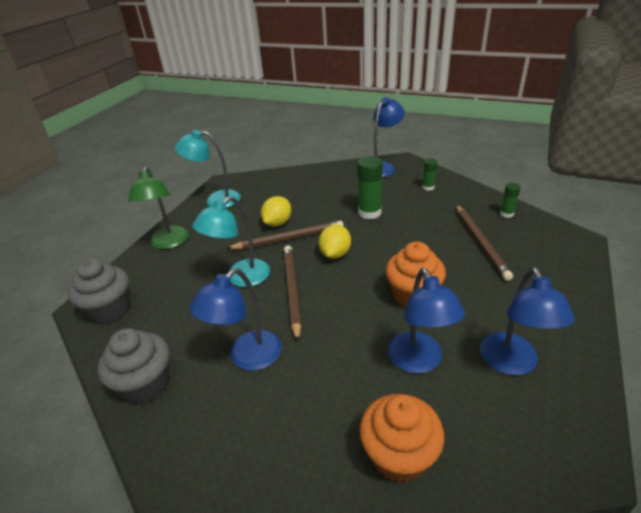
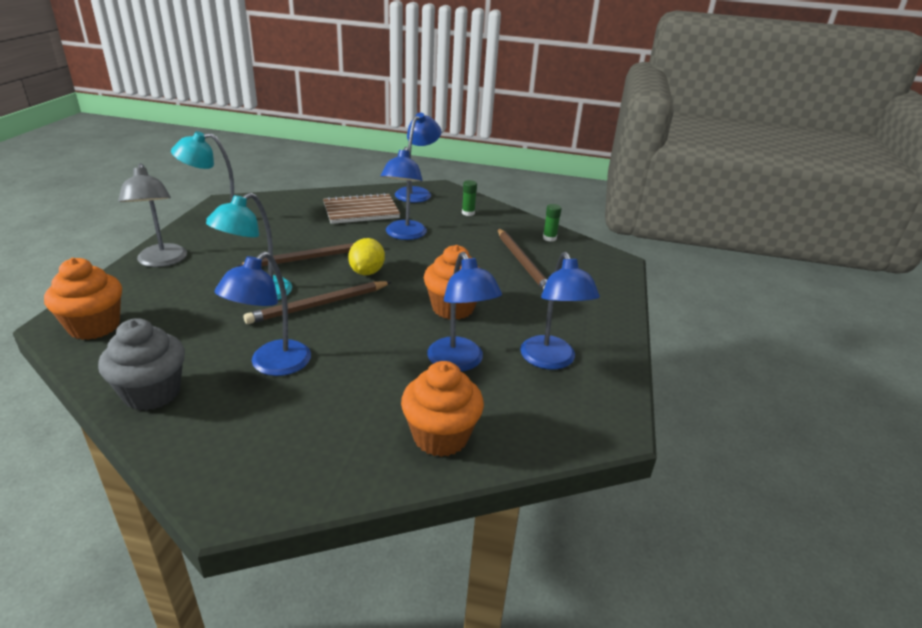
camera: 15 degrees left, 5 degrees down
(110, 310) = (94, 326): grey cupcake -> orange cupcake
(168, 243) = (162, 261): green lamp -> grey lamp
(277, 223) = (297, 243): yellow lemon -> none
(292, 290) = (319, 305): brown pencil -> brown pencil turned 105 degrees counterclockwise
(333, 188) = (361, 211): none -> brown notebook
(369, 213) = (404, 235): green glue stick -> blue lamp

